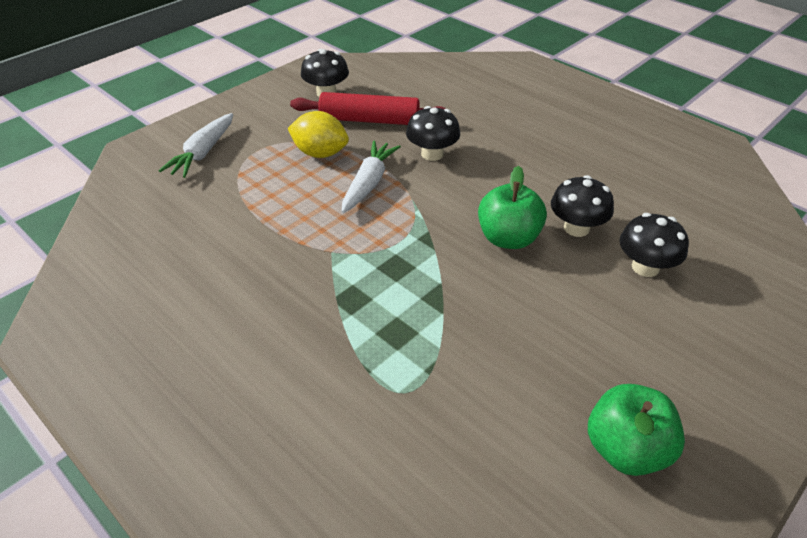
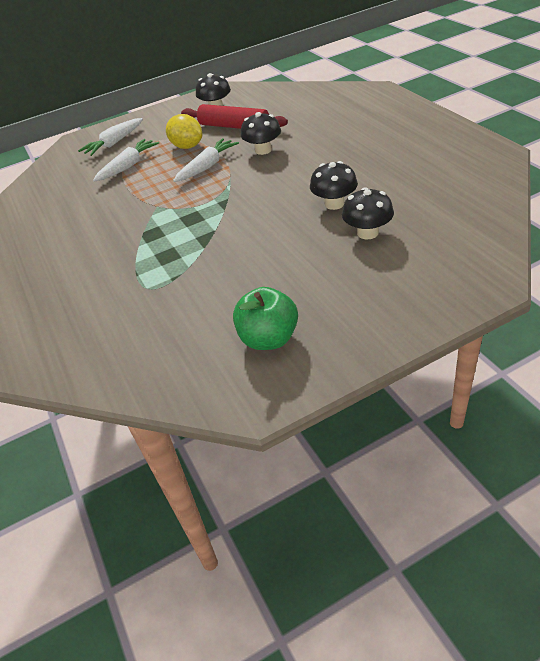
camera: 25 degrees right, 0 degrees up
(248, 190) = (128, 166): none -> white carrot
(508, 238) = (279, 207): green apple -> none

